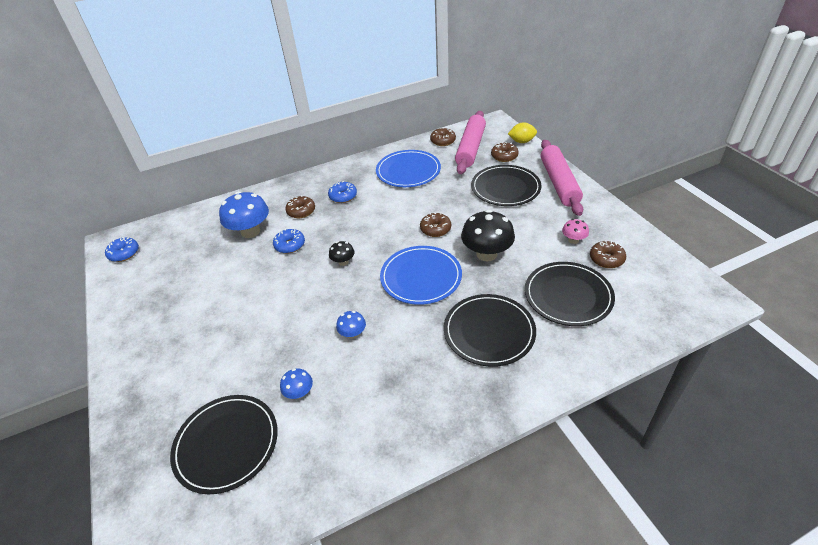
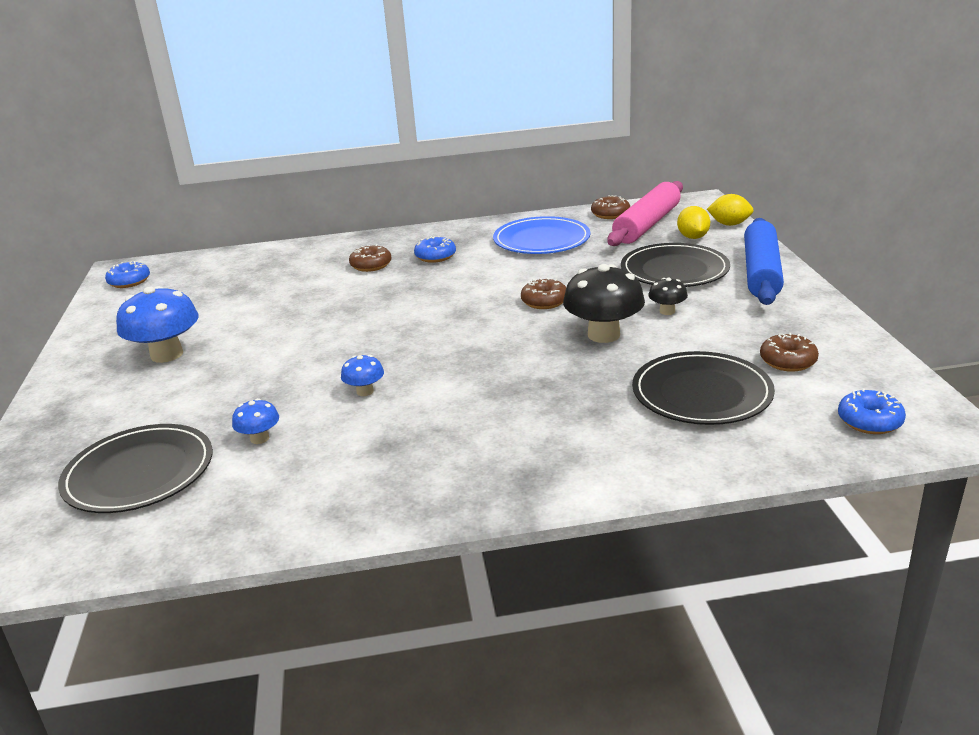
camera: 15 degrees right, 15 degrees down
(250, 231) = (294, 278): blue mushroom -> blue mushroom (167, 354)
(290, 245) = (336, 296): blue donut -> blue donut (869, 421)
(343, 262) = (396, 320): black mushroom -> black mushroom (667, 311)
(421, 277) = (493, 347): blue plate -> none
(489, 331) = (557, 415): black plate -> none
(504, 156) = (693, 237): brown donut -> yellow lemon
(559, 183) = (761, 272): pink rolling pin -> blue rolling pin
(573, 240) = (747, 335): pink mushroom -> none

